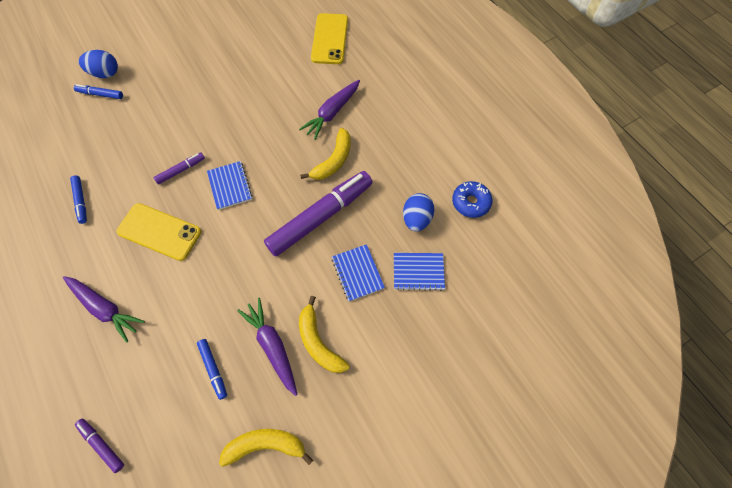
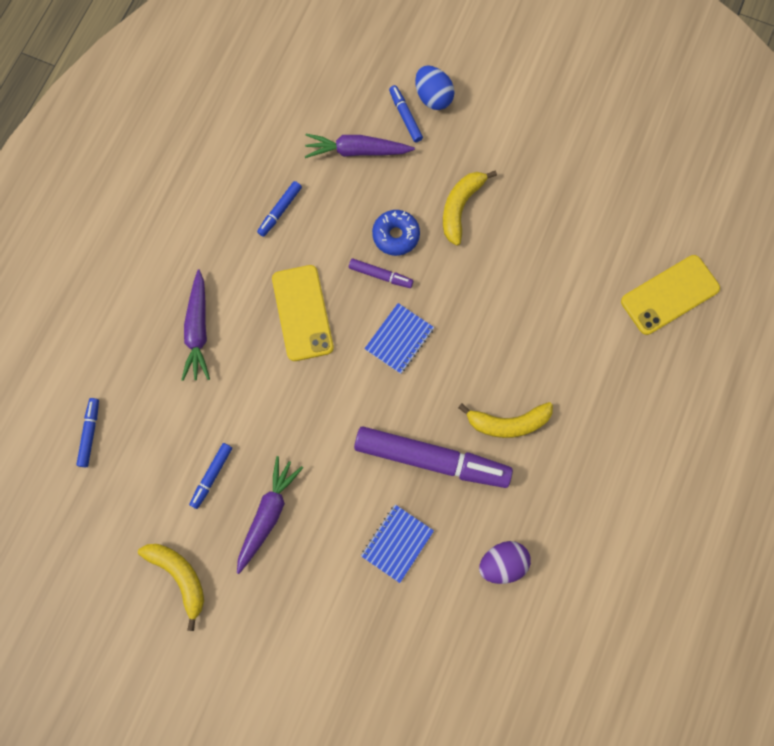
camera: 55 degrees right, 10 degrees up
(102, 445) = (90, 433): purple marker -> blue marker
(318, 342) = (301, 556): yellow banana -> yellow banana (460, 207)
(332, 113) = (568, 376): purple carrot -> purple carrot (357, 151)
(416, 219) = (502, 563): blue egg -> purple egg
(418, 272) = (442, 606): blue notebook -> none
(470, 202) = (566, 610): blue donut -> blue donut (396, 235)

